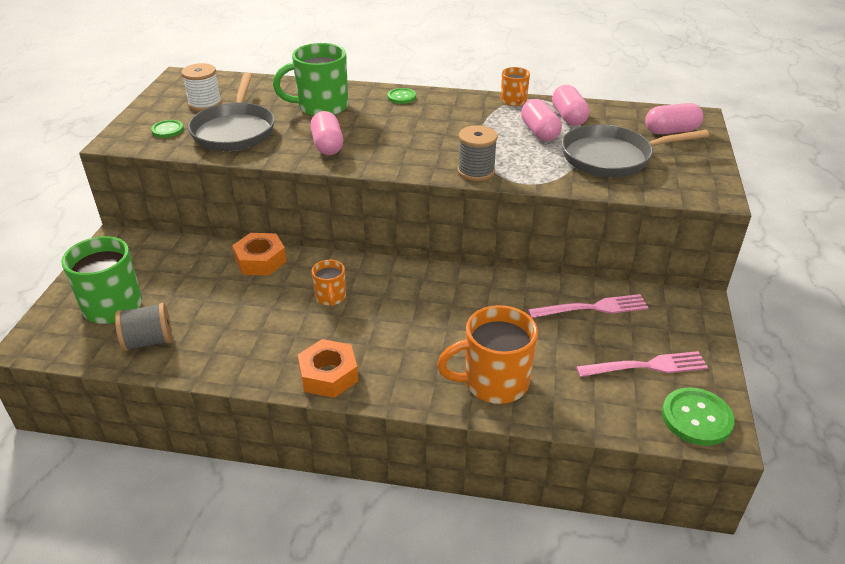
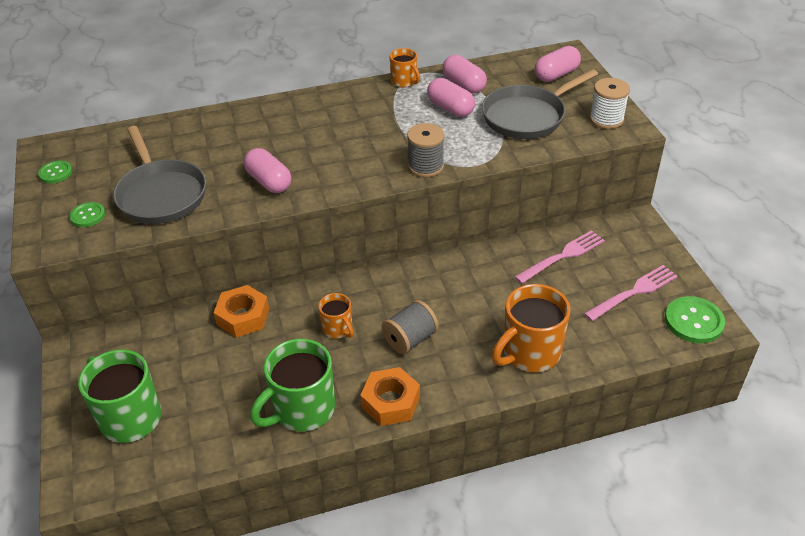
camera: 25 degrees left, 5 degrees up
(149, 341) = (198, 438): grey spool -> grey spool (410, 339)
(205, 104) = (101, 173): white spool -> white spool (606, 119)
(321, 107) = (227, 141): green mug -> green mug (302, 409)
(401, 97) = (297, 106): green button -> green button (55, 173)

